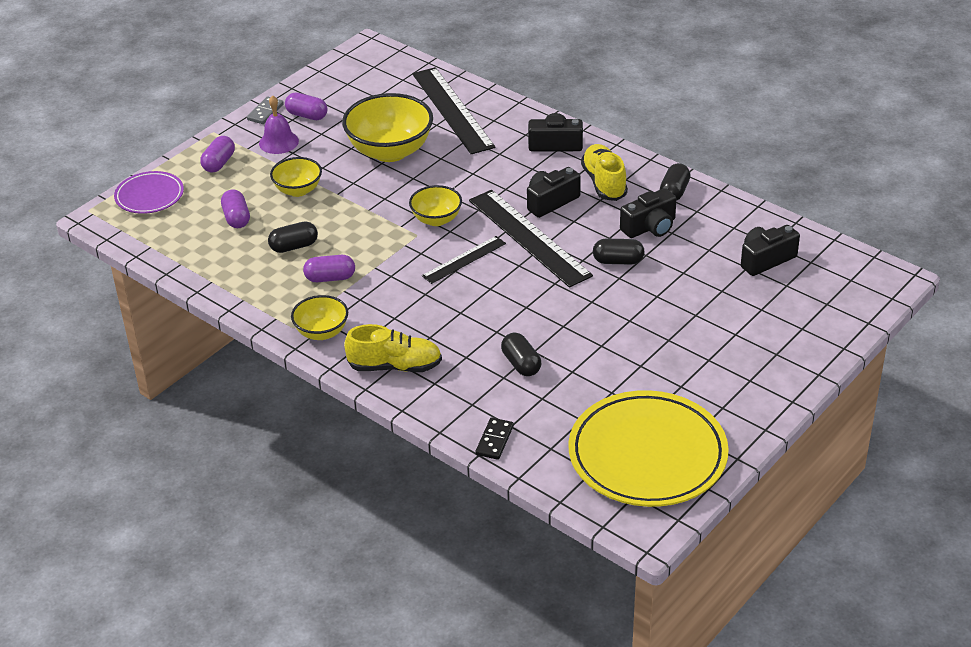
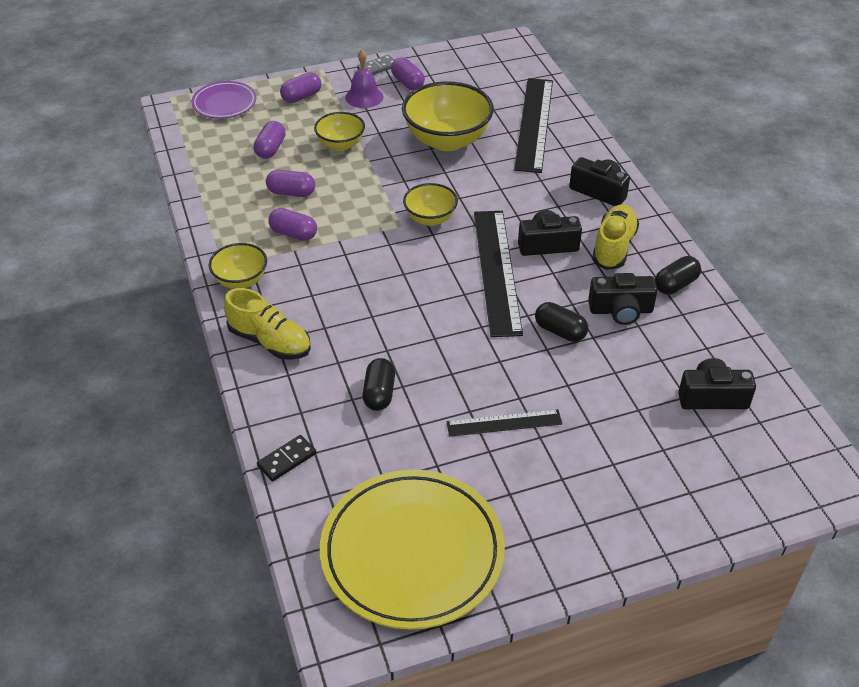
camera: 30 degrees right, 5 degrees up
(294, 246) = (291, 193): black capsule -> purple capsule
(464, 259) = (420, 267): black ruler -> black ruler (504, 423)

